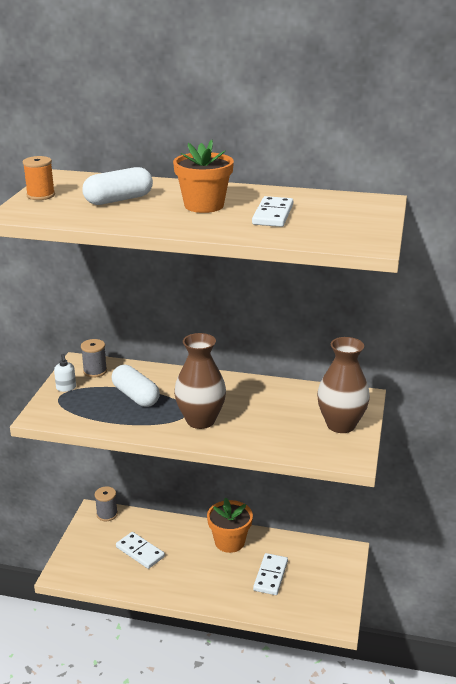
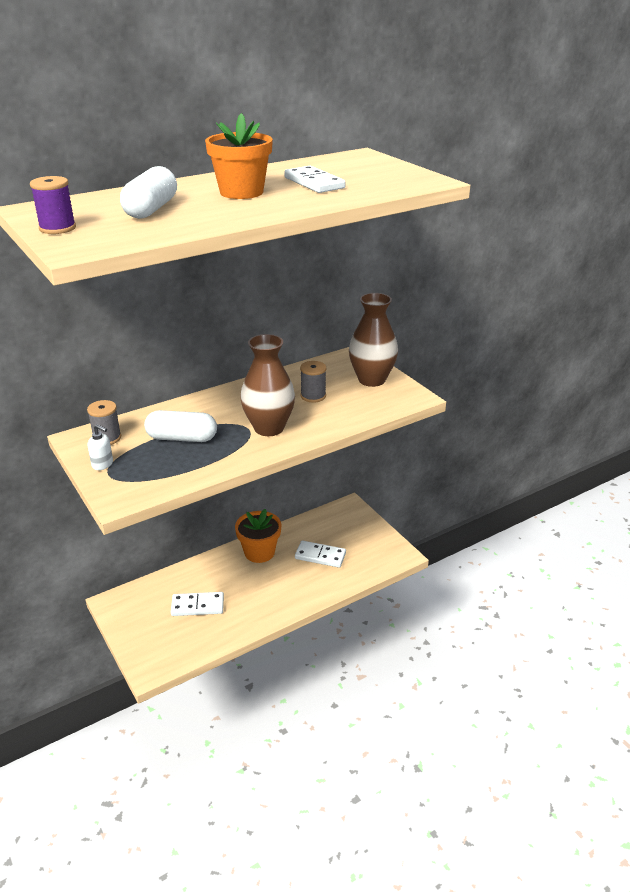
camera: 45 degrees left, 5 degrees up
(41, 195) = (57, 228): orange spool -> purple spool
(107, 514) = (127, 597): grey spool -> grey spool (313, 396)
(270, 576) = (320, 556): white domino -> white domino turned 45 degrees counterclockwise

